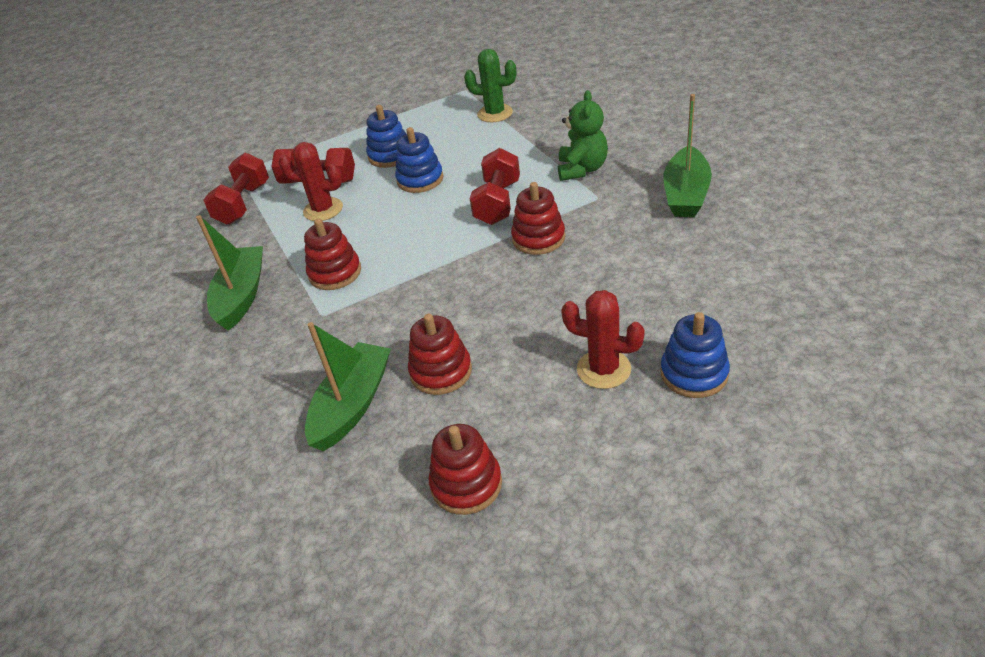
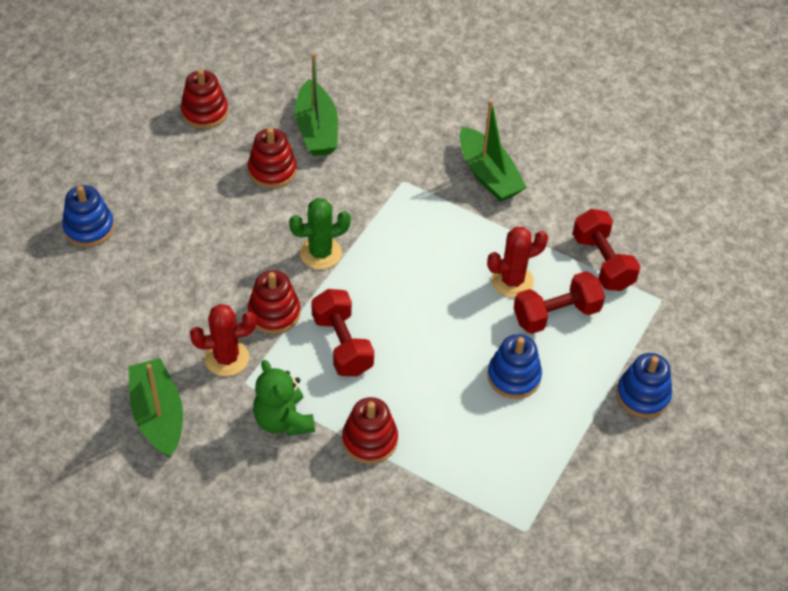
camera: 140 degrees right, 10 degrees up
(335, 273) = (430, 219): red stacking toy -> red stacking toy (370, 440)
(420, 180) = (448, 351): blue stacking toy -> blue stacking toy (643, 395)
(495, 113) = (448, 491): green cactus -> green cactus (320, 253)
(603, 369) = (155, 210): red cactus -> red cactus (226, 358)

